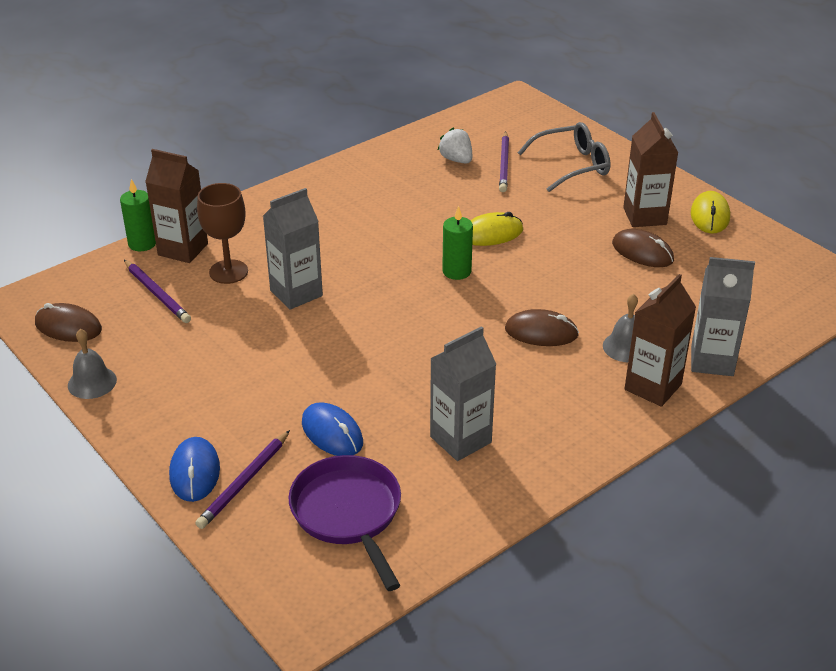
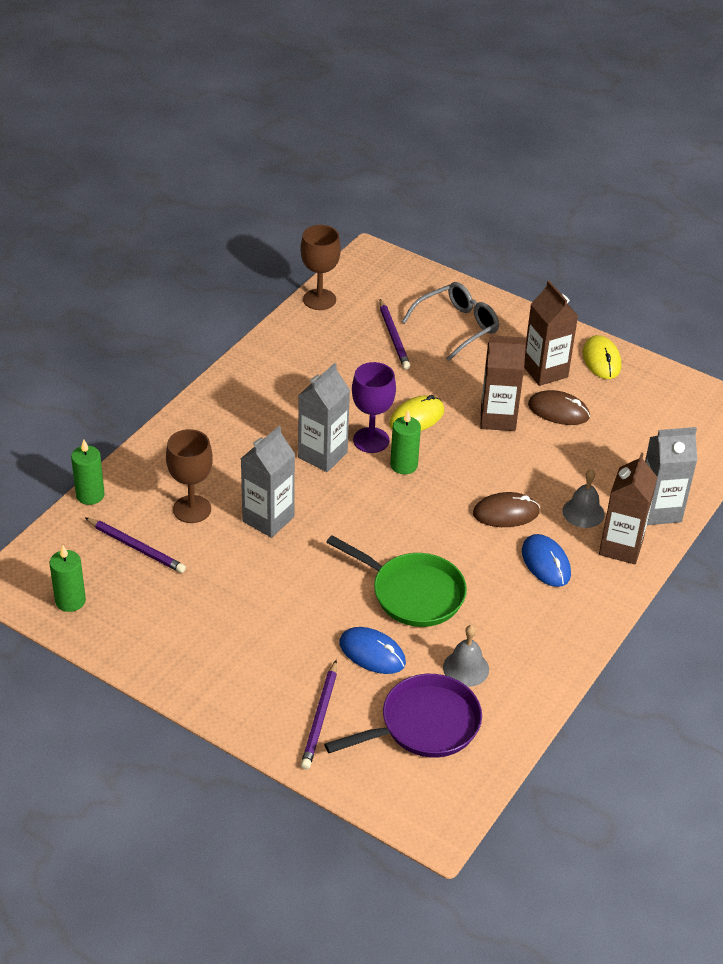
camera: 20 degrees left, 5 degrees up
(68, 326) = (70, 601): brown mouse -> green candle
(92, 382) = (128, 653): grey bell -> grey bell (466, 668)
(183, 249) = (134, 493): brown carton -> brown carton (498, 418)
(195, 472) = (272, 718): blue mouse -> blue mouse (546, 563)
(348, 514) = (423, 725): purple pan -> purple pan turned 105 degrees clockwise
(404, 386) = (412, 593): none -> green pan
(435, 245) = (371, 440): none -> purple goblet
(448, 125) = (319, 299): none -> brown goblet
(456, 160) = (346, 340): white strawberry -> none
(460, 439) = (484, 634): grey carton -> grey carton (322, 455)

